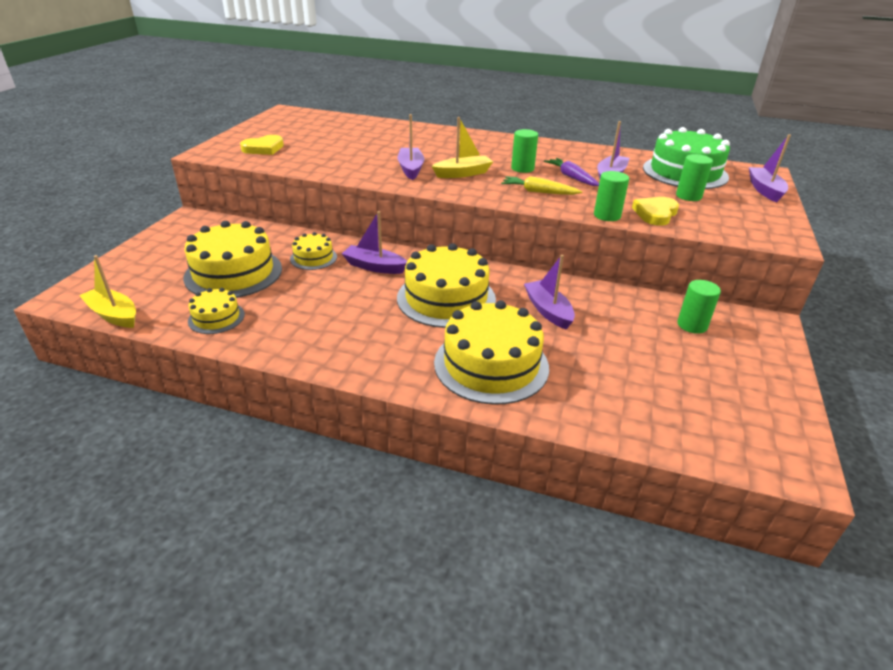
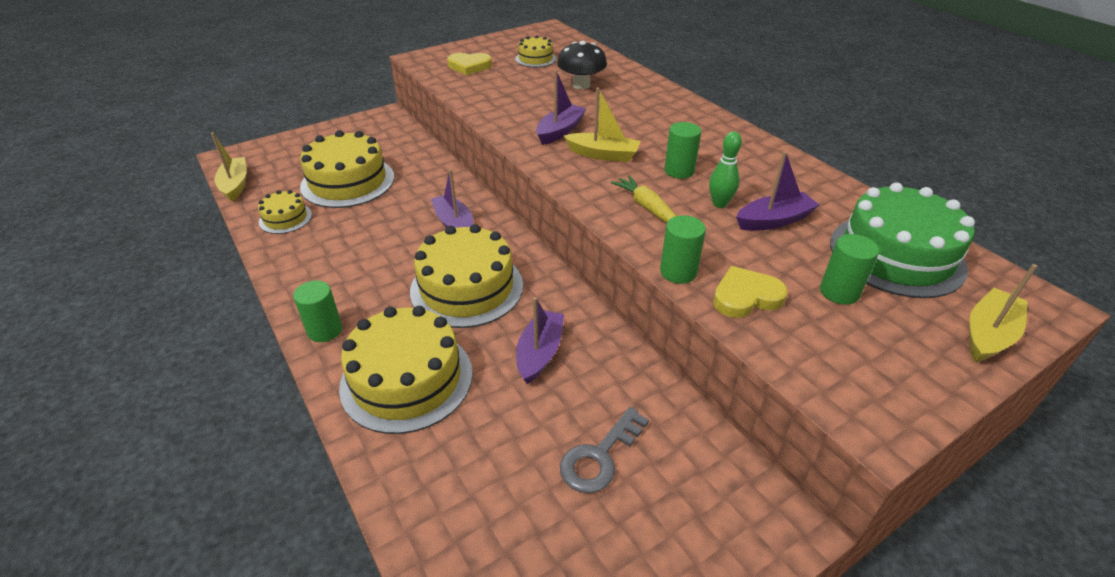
camera: 40 degrees right, 5 degrees up
(313, 258) = (420, 193): yellow cake -> yellow cake (535, 59)
(376, 139) = (581, 85): none -> black mushroom
(571, 177) = (719, 204): purple carrot -> green bowling pin
(656, 341) = (600, 456): none -> grey key
(692, 325) = (674, 464): green cylinder -> green cylinder (325, 330)
(764, 190) = (988, 334): purple boat -> yellow boat

